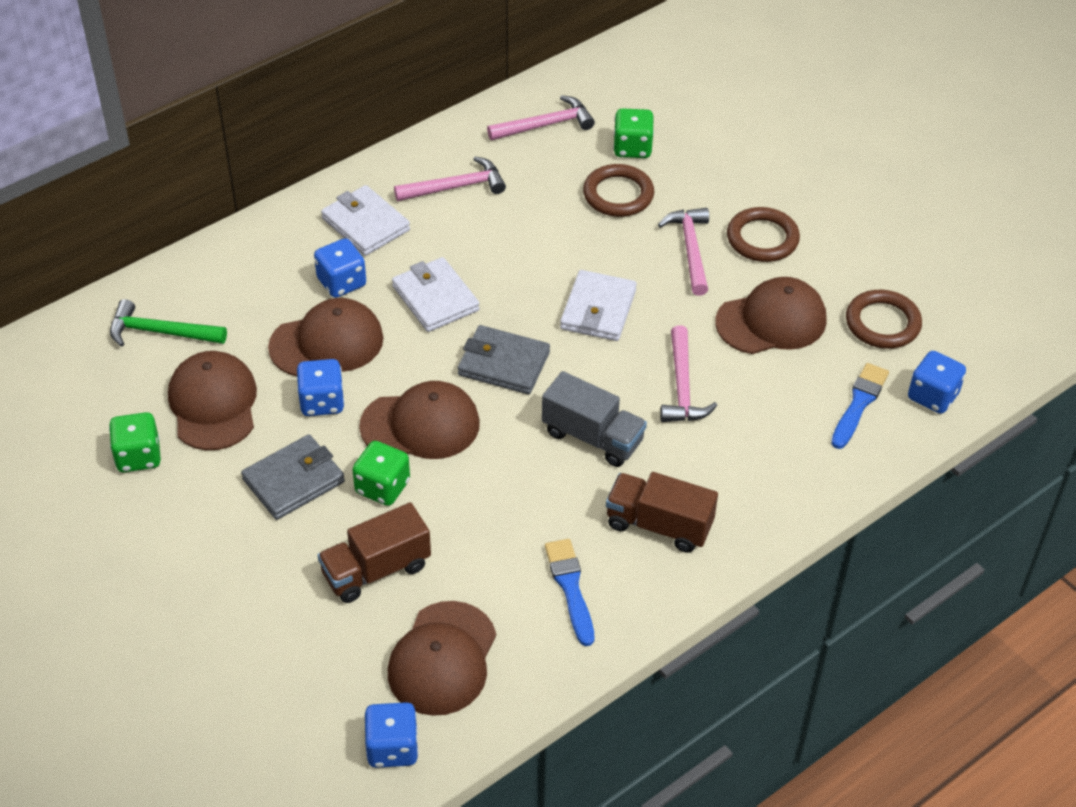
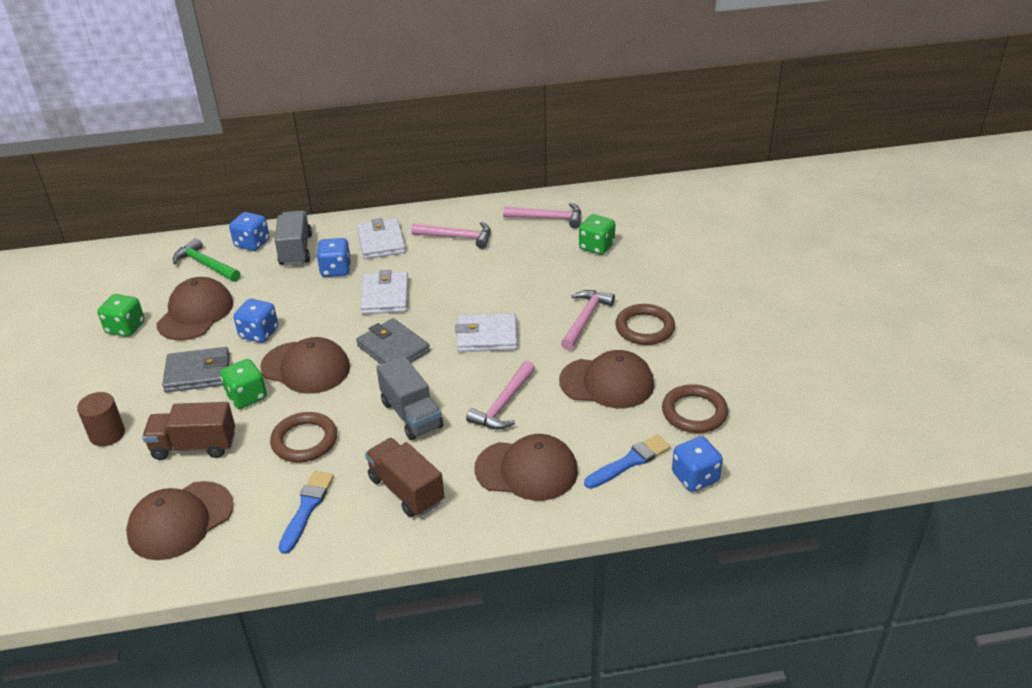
camera: 30 degrees right, 10 degrees down
(255, 598) = (107, 434): none -> brown cylinder
(264, 272) = (296, 250): none -> grey truck
(327, 343) = (294, 300): brown cap -> brown cap (526, 470)
(392, 748) = (93, 566): blue dice -> blue dice (252, 243)
(598, 309) = (487, 336): white wallet -> white wallet turned 45 degrees clockwise
(618, 194) = (562, 271): brown ring -> brown ring (304, 441)

